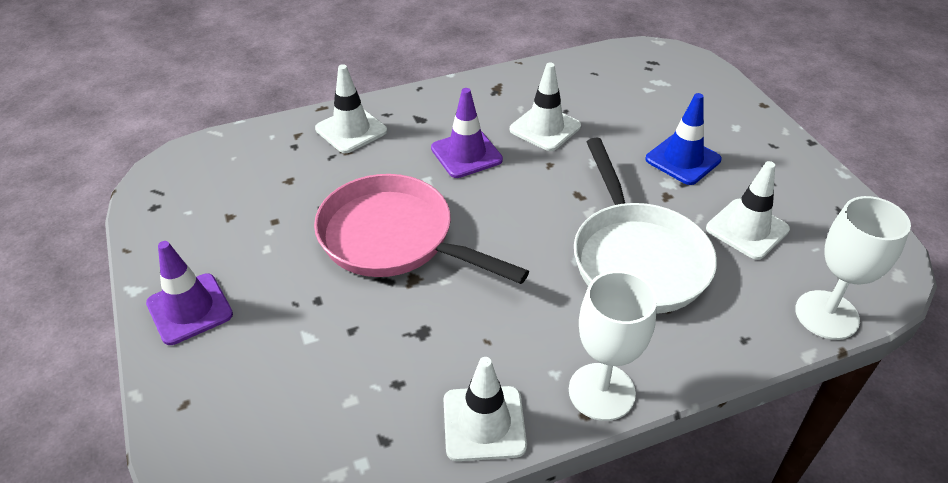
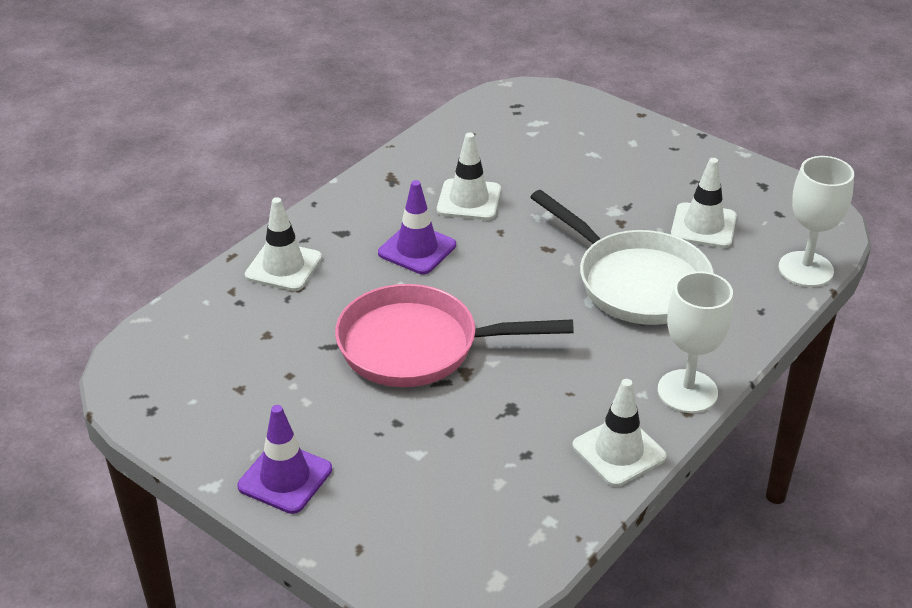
camera: 30 degrees left, 5 degrees down
(683, 159) = (610, 186): blue traffic cone -> none

